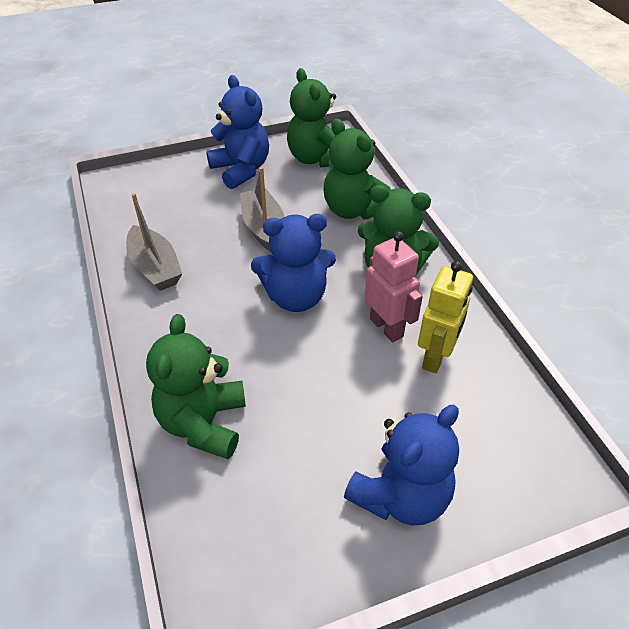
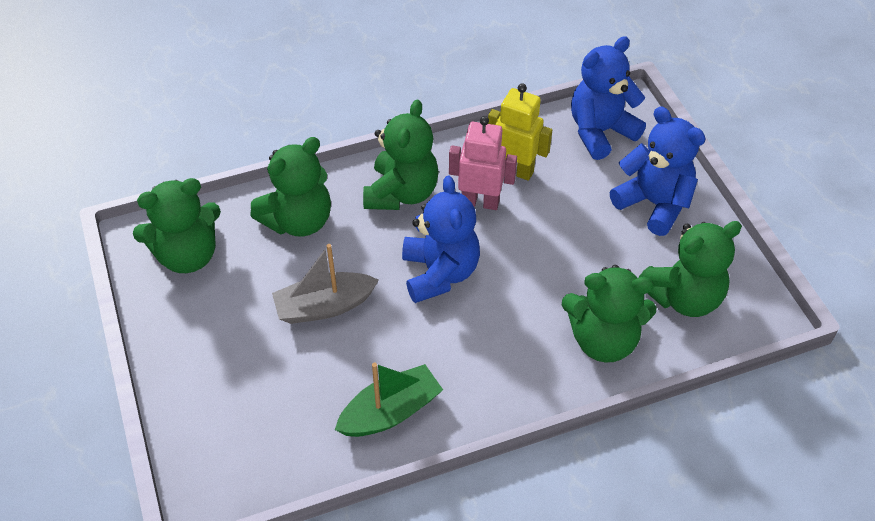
camera: 90 degrees left, 5 degrees up
(155, 267) = (390, 412): grey boat -> green boat
(241, 170) = (200, 337): blue teddy bear -> blue teddy bear (600, 132)
(253, 512) = (683, 297): none -> green teddy bear
(386, 327) = (480, 202): pink robot -> pink robot turned 45 degrees clockwise

